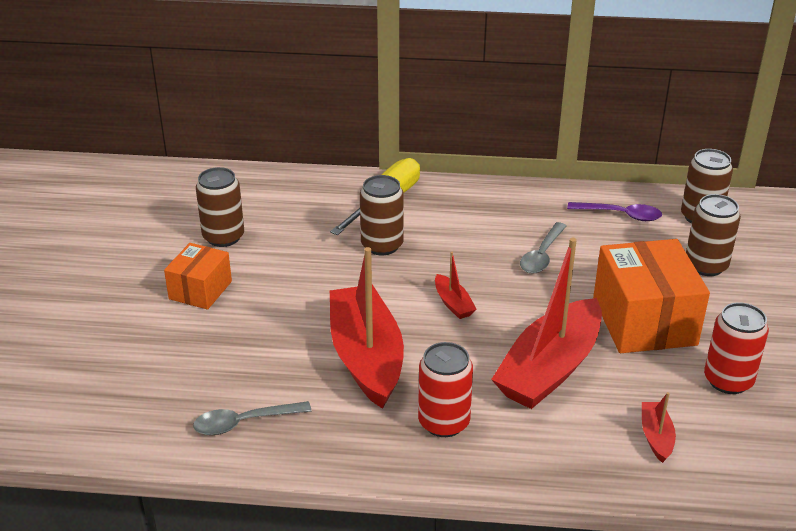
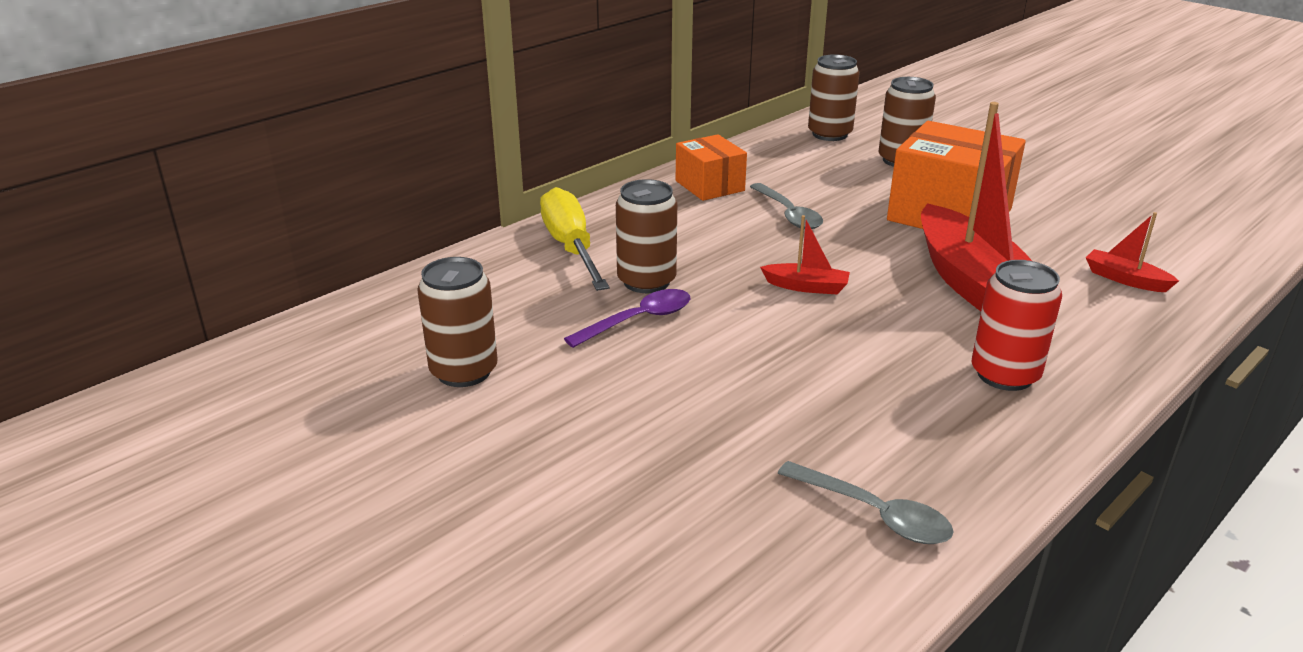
camera: 50 degrees left, 5 degrees down
(200, 290) = (550, 435): orange box -> orange box (709, 186)
(244, 422) = (873, 513): grey spoon -> grey spoon turned 75 degrees counterclockwise
(366, 357) = (838, 374): red boat -> none
(620, 215) = (777, 159): purple spoon -> purple spoon (638, 320)
(728, 380) = (1072, 218): red can -> none

